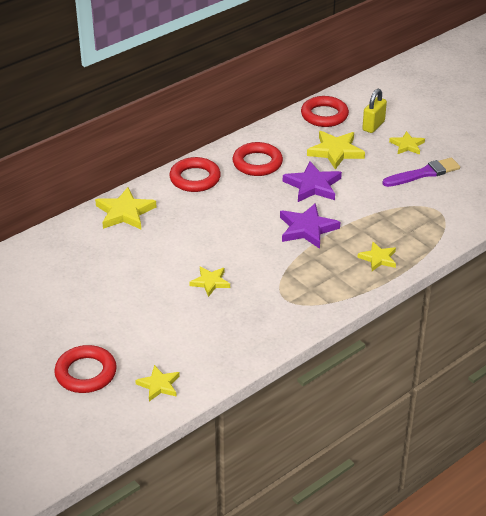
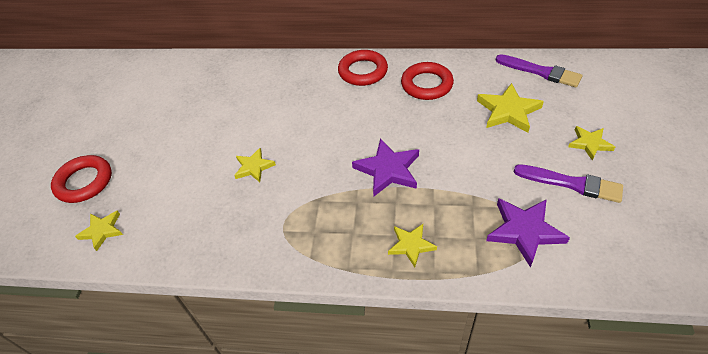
camera: 50 degrees right, 10 degrees up
(125, 212) = (281, 71): yellow star -> none
(313, 185) = (446, 132): purple star -> purple star (524, 231)
(324, 115) = (540, 72): red ring -> purple brush
(373, 126) = (577, 105): yellow padlock -> none

